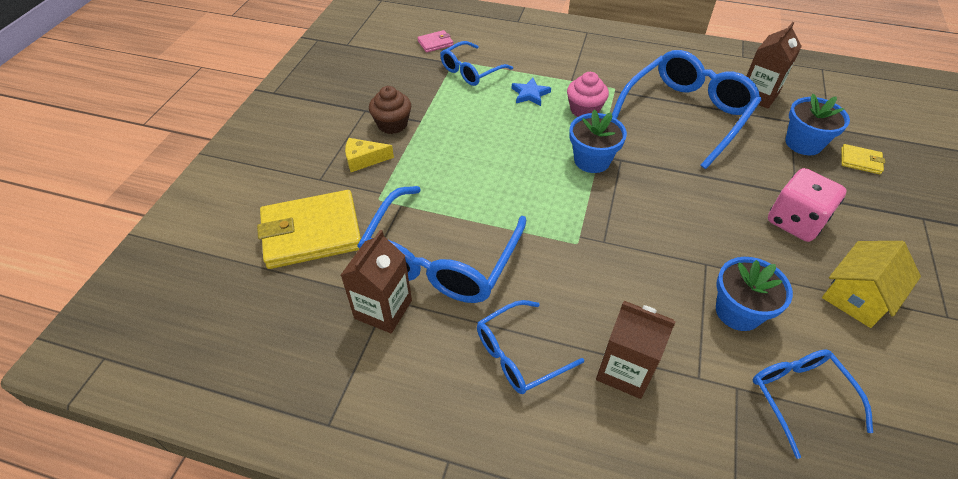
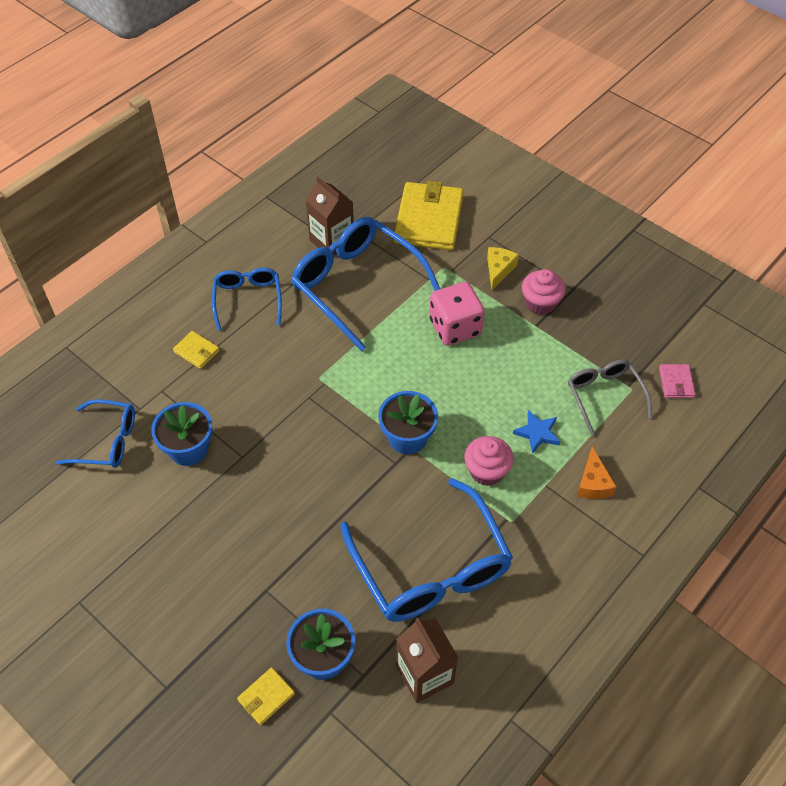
camera: 115 degrees right, 5 degrees up
(392, 124) = (540, 303): brown cupcake -> pink cupcake
(471, 71) = (604, 396): blue glasses -> grey glasses
(551, 61) = (593, 483): none -> orange cheese
(624, 370) = (196, 351): brown carton -> yellow wallet
(795, 221) = (237, 561): pink dice -> pink dice (455, 327)
(858, 295) = (141, 548): yellow house -> none

